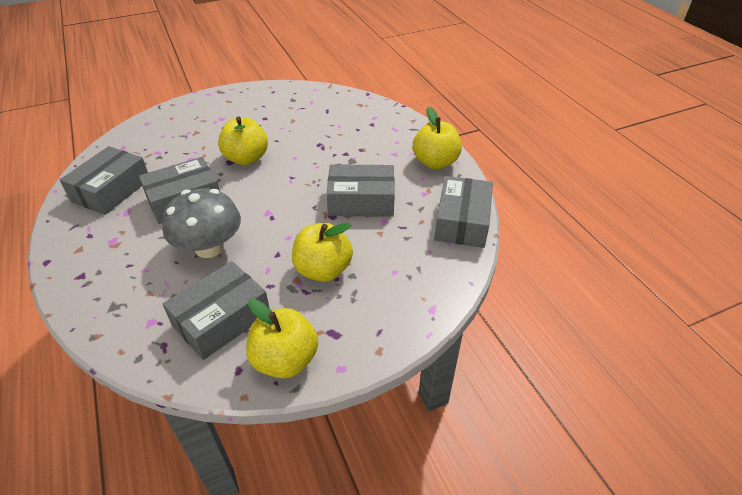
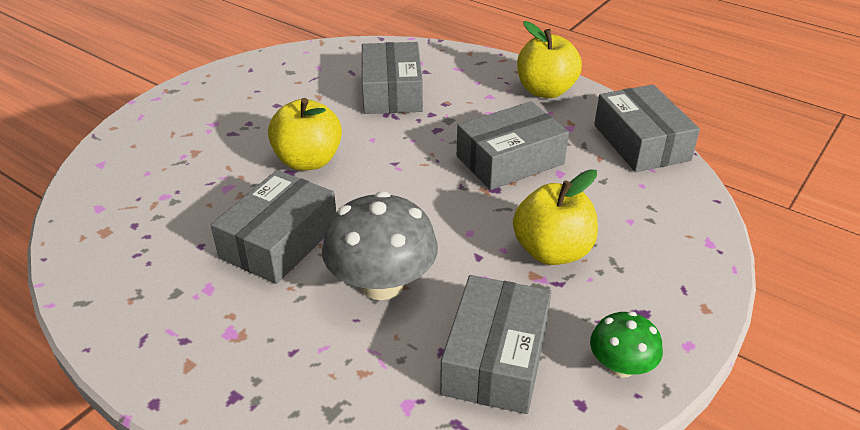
camera: 30 degrees left, 5 degrees down
(111, 190) = (149, 269): grey box -> grey box (392, 92)
(285, 360) = (621, 366): yellow apple -> green mushroom

